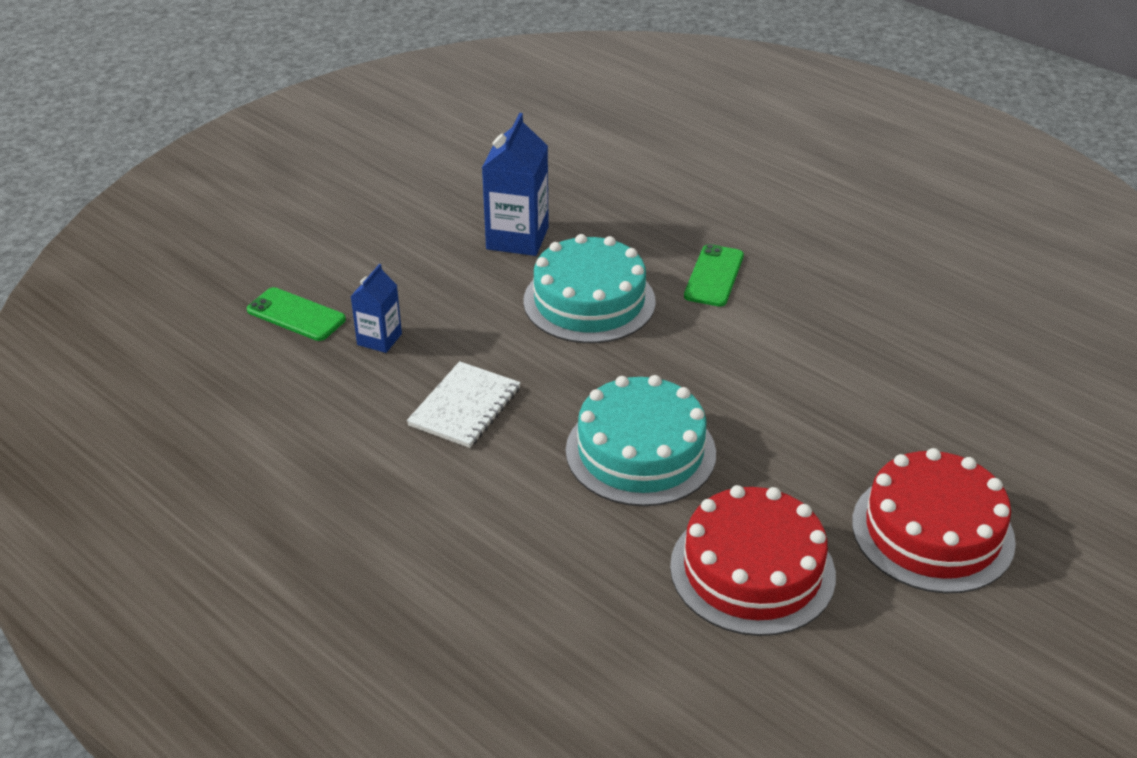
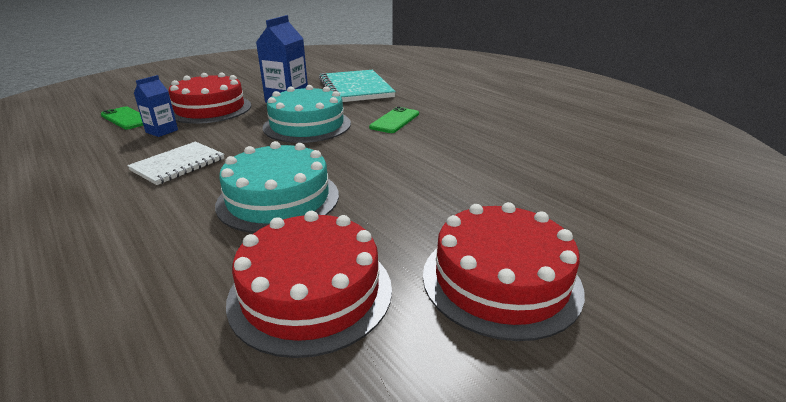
camera: 10 degrees right, 10 degrees down
(409, 276) = (210, 109): none -> red cake
(611, 194) = (355, 88): none -> turquoise notebook

